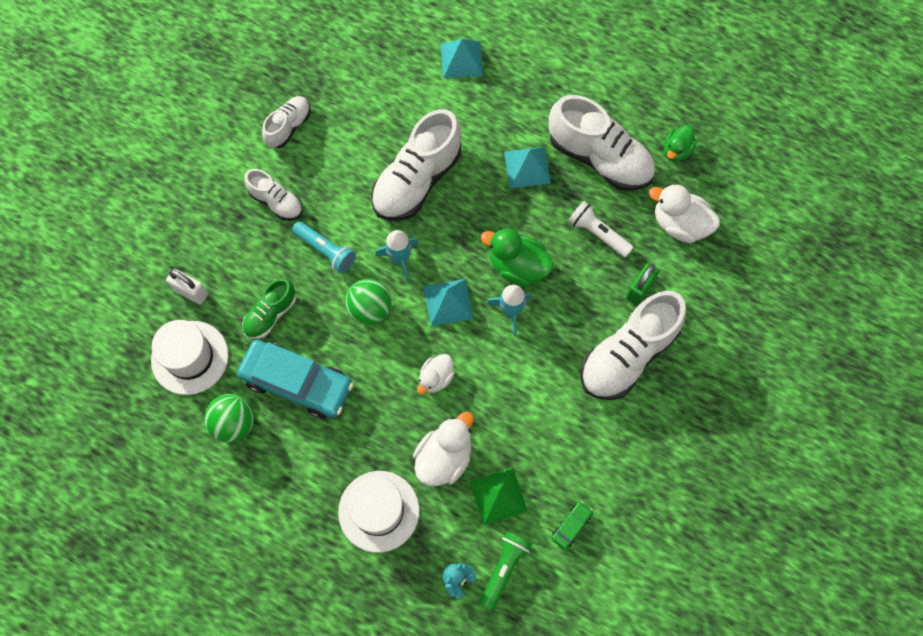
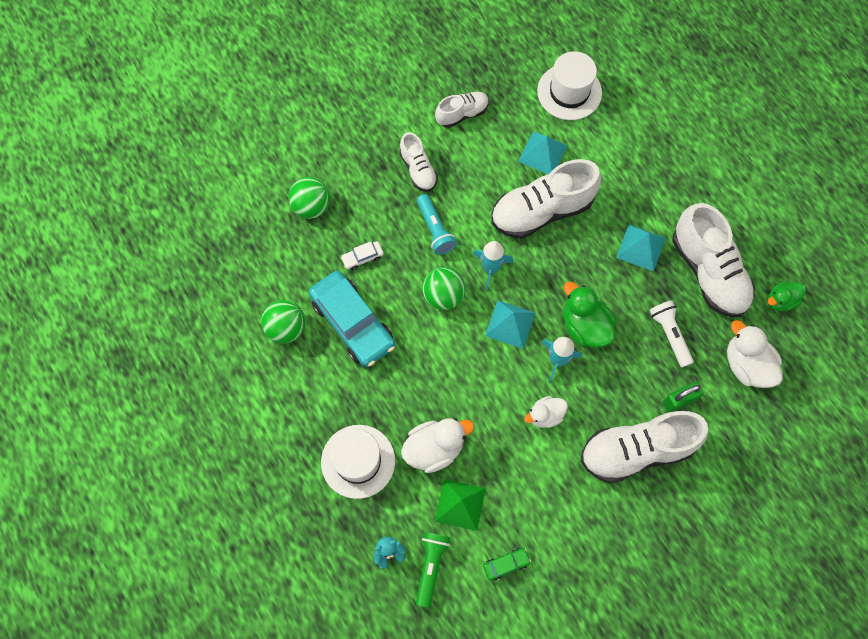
camera: 30 degrees right, 0 degrees up
(190, 357) = (282, 257): white hat -> white hat (569, 92)
(191, 292) = (312, 206): white padlock -> green ball
(270, 314) = (362, 257): green shoe -> white car
(436, 378) = (464, 380): white duck -> white duck (545, 415)
(461, 59) = (636, 129): turquoise pyramid -> turquoise pyramid (542, 153)
(504, 569) = (431, 566): green flashlight -> green flashlight turned 45 degrees counterclockwise

